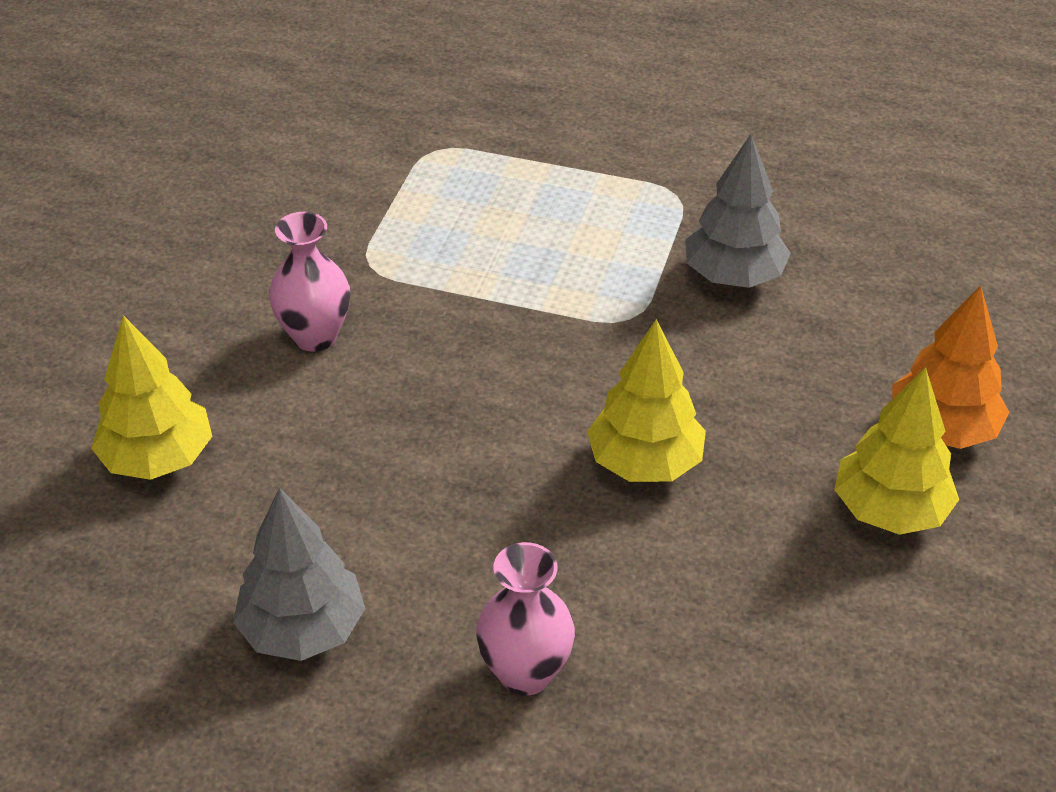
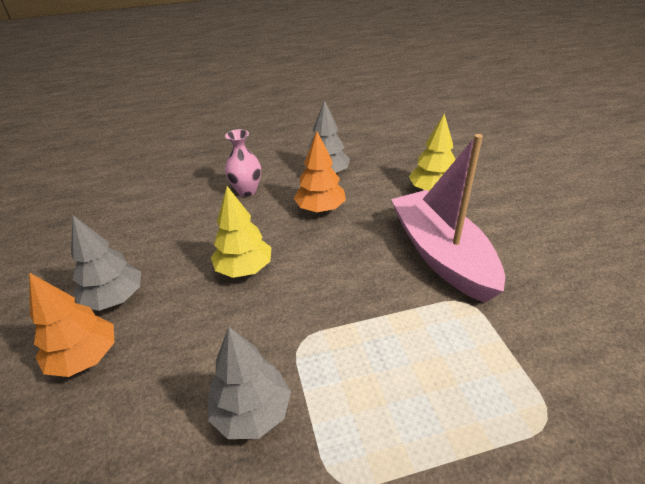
camera: 150 degrees right, 5 degrees down
(315, 336) = (441, 255): pink vase -> pink boat
(412, 528) = (320, 209): none -> orange tree
(889, 511) = (115, 298): yellow tree -> grey tree

